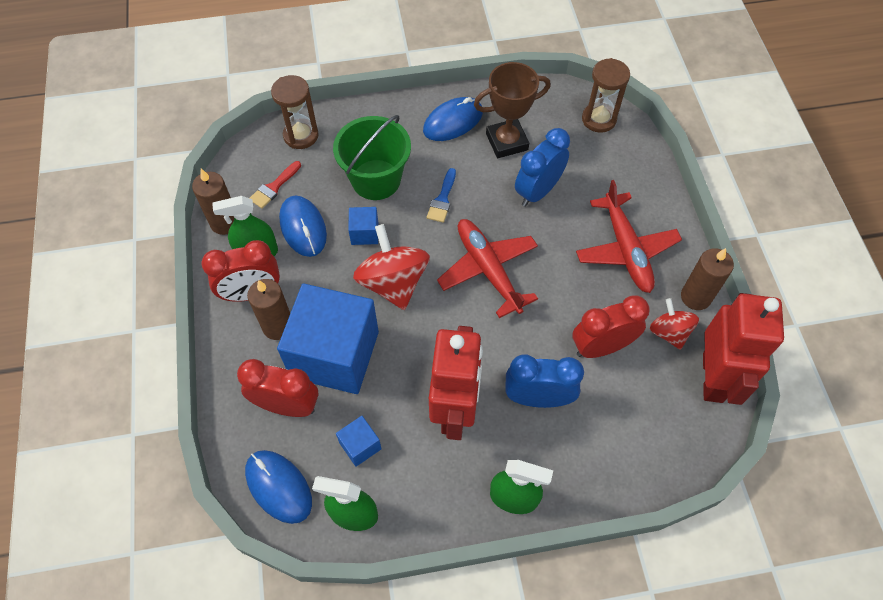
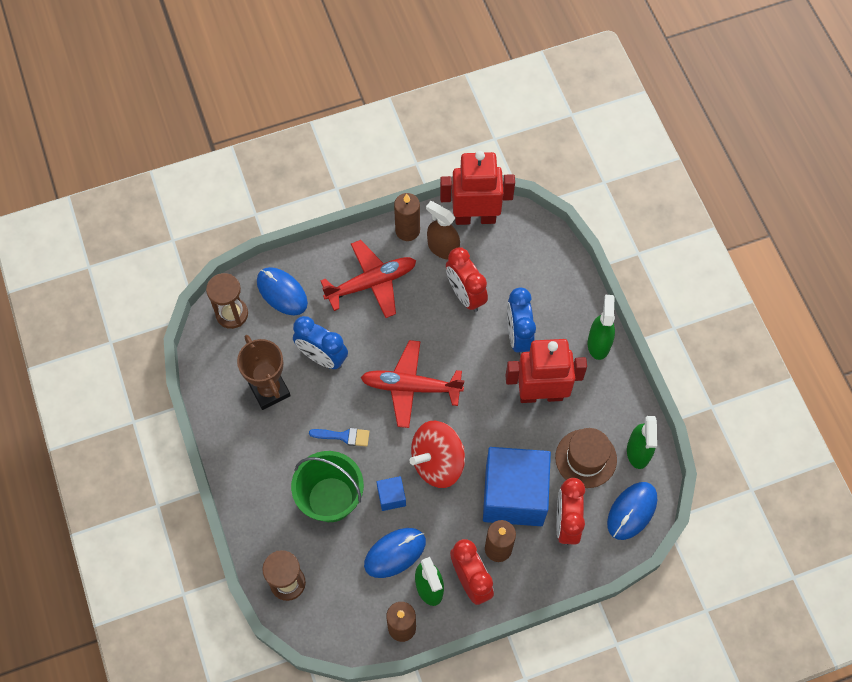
camera: 100 degrees left, 5 degrees up
(274, 187) = (354, 592): red brush -> none
(360, 446) = (586, 458): blue cube -> brown hat
(453, 122) = (251, 442): blue mouse -> blue mouse (282, 292)
(488, 270) = (411, 387): red plane -> red plane turned 45 degrees clockwise
(669, 332) = (443, 248): red spinning top -> brown spray bottle

